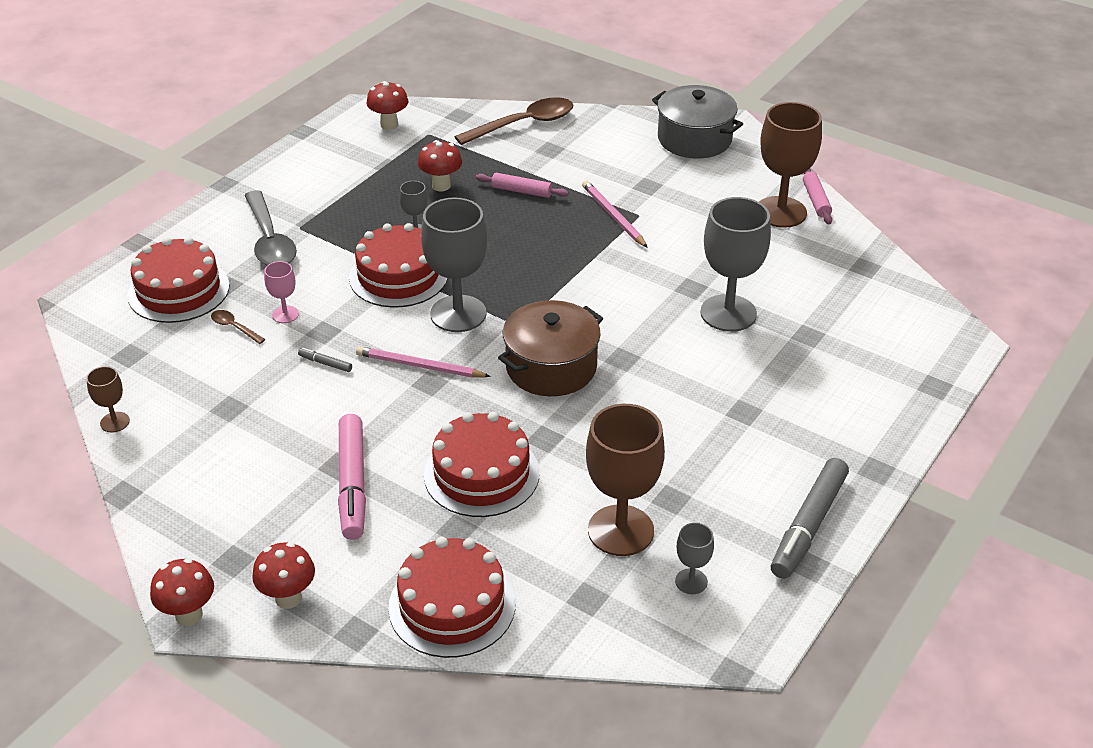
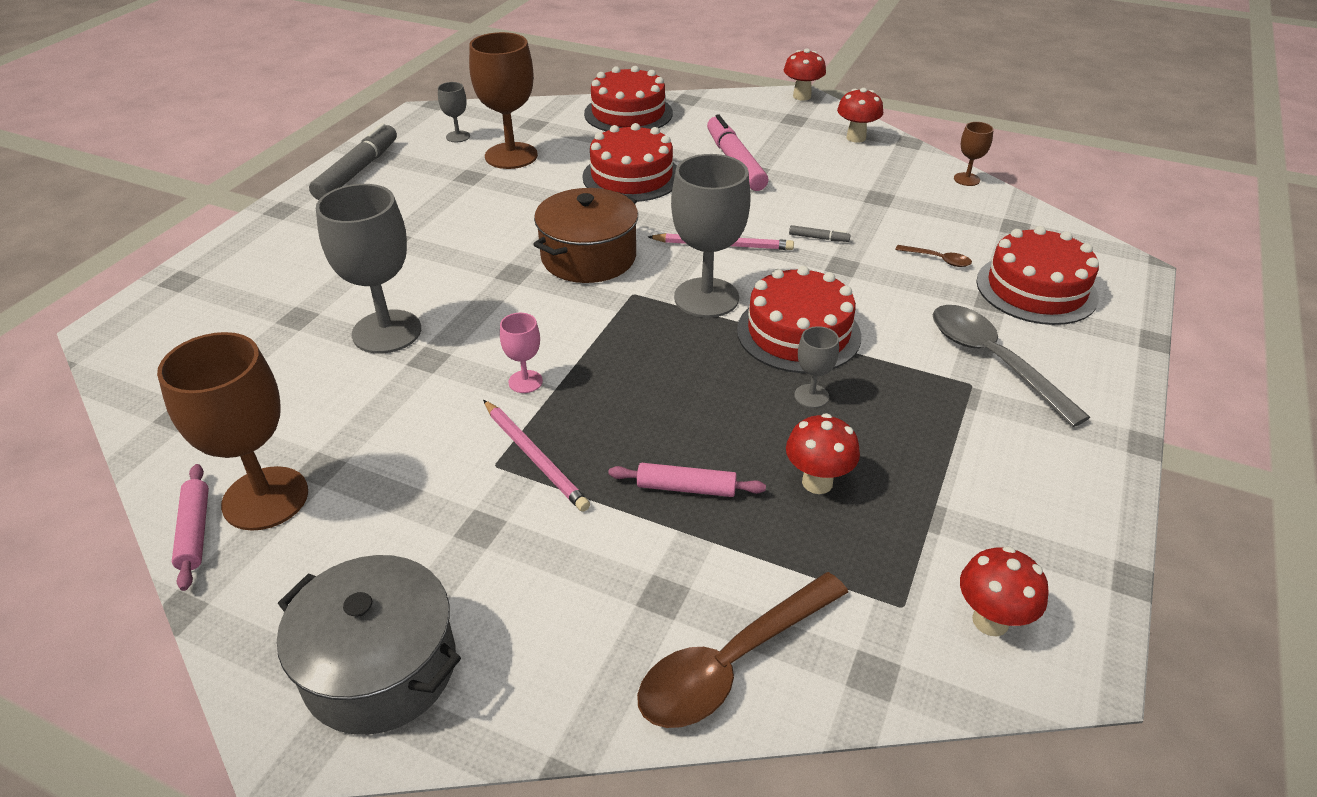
camera: 170 degrees right, 0 degrees up
(285, 314) = (896, 277): pink goblet -> pink goblet (525, 381)
(288, 598) = (742, 107): red mushroom -> red mushroom (856, 138)

